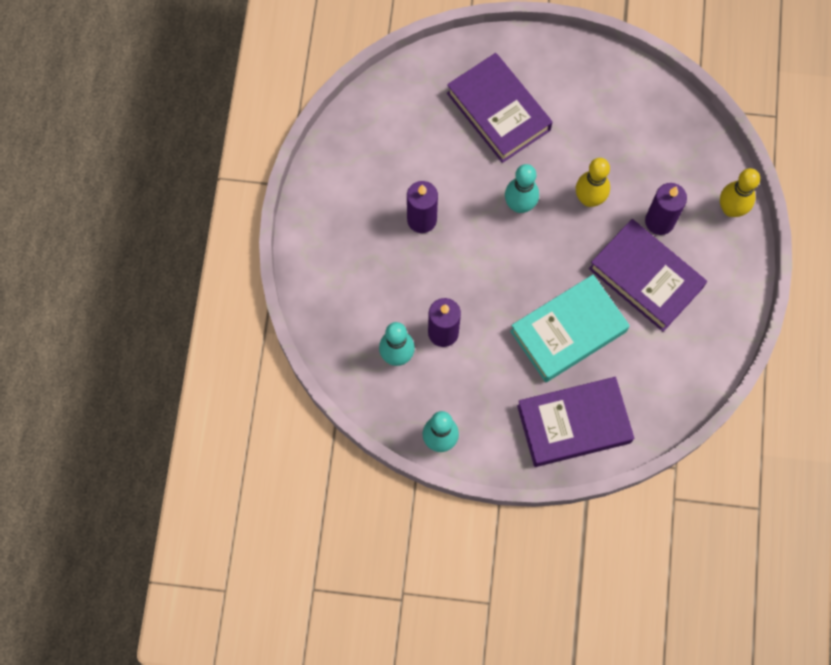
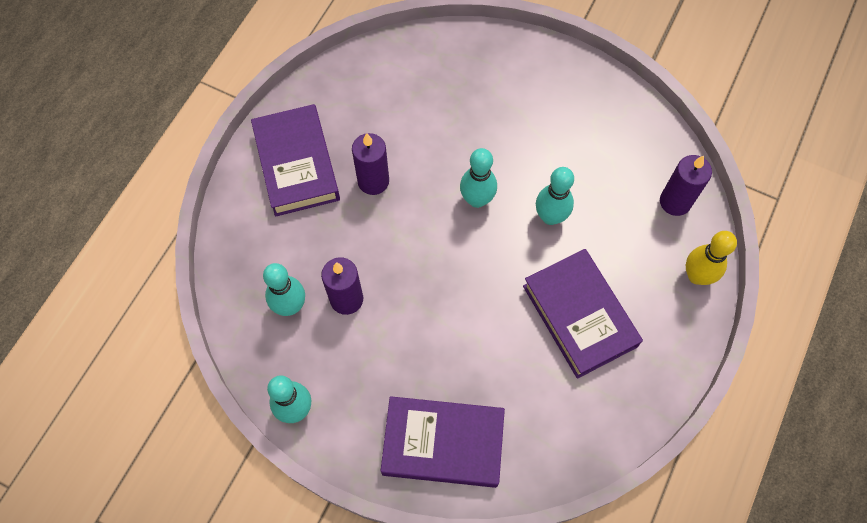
camera: 20 degrees right, 5 degrees down
(498, 111) = (492, 104): purple book -> purple book (297, 164)
(568, 331) = (476, 343): turquoise book -> none
(589, 199) = (550, 217): yellow bowling pin -> turquoise bowling pin
(659, 221) = (615, 263): purple candle -> purple candle (675, 202)

